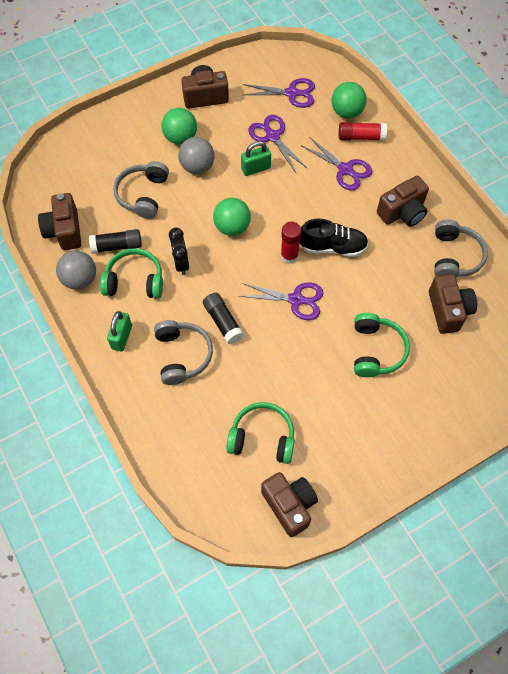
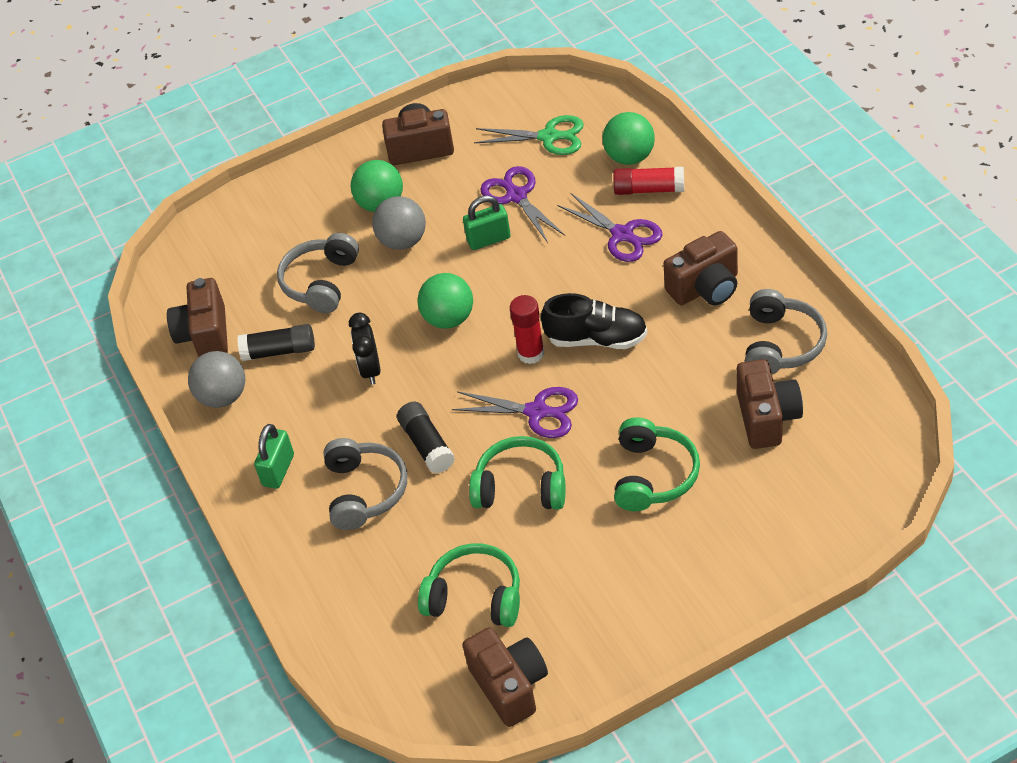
camera: 10 degrees right, 15 degrees down
(134, 281) = (301, 396): green headphones -> green headphones (521, 486)
(292, 93) = (549, 137): purple scissors -> green scissors

